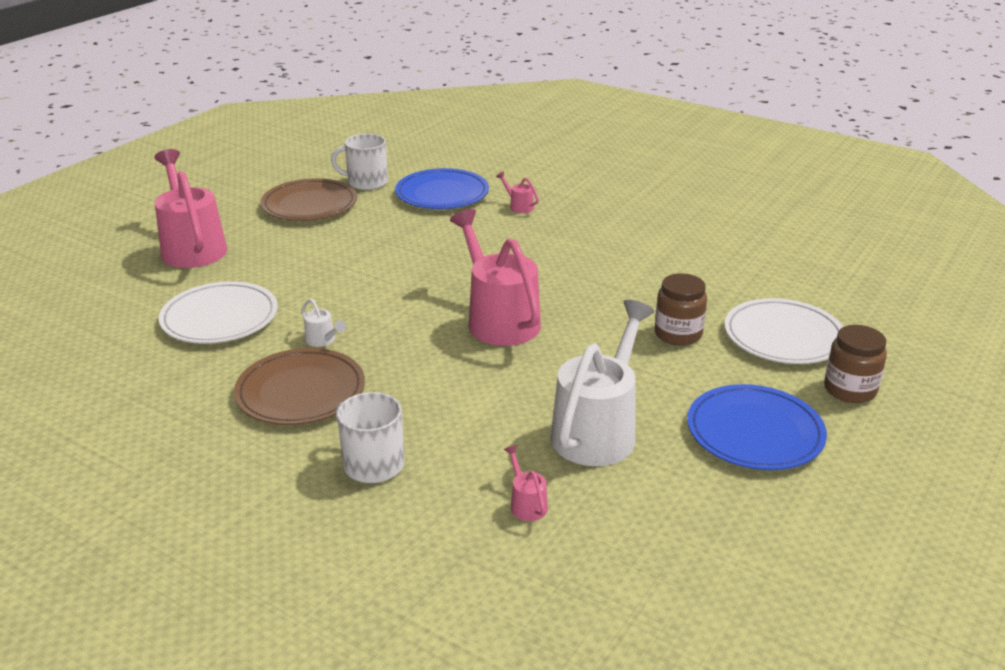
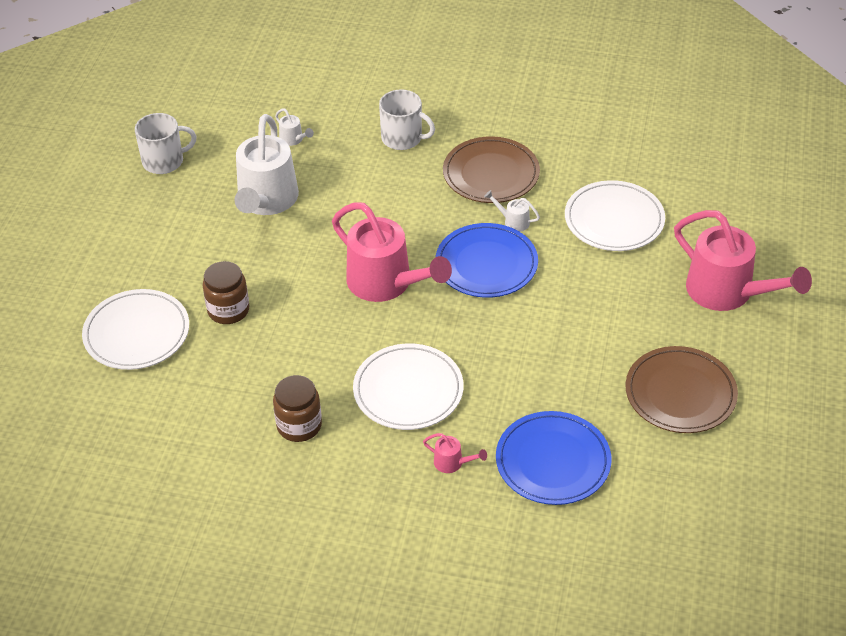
camera: 160 degrees right, 15 degrees up
(366, 182) = (655, 458): white mug -> white mug (164, 161)
(526, 503) = (294, 140): pink watering can -> white watering can
(527, 247) = (408, 390): none -> white plate
(754, 432) = (155, 229): blue plate -> blue plate (486, 264)
(850, 389) = (83, 288): brown jar -> brown jar (299, 425)

